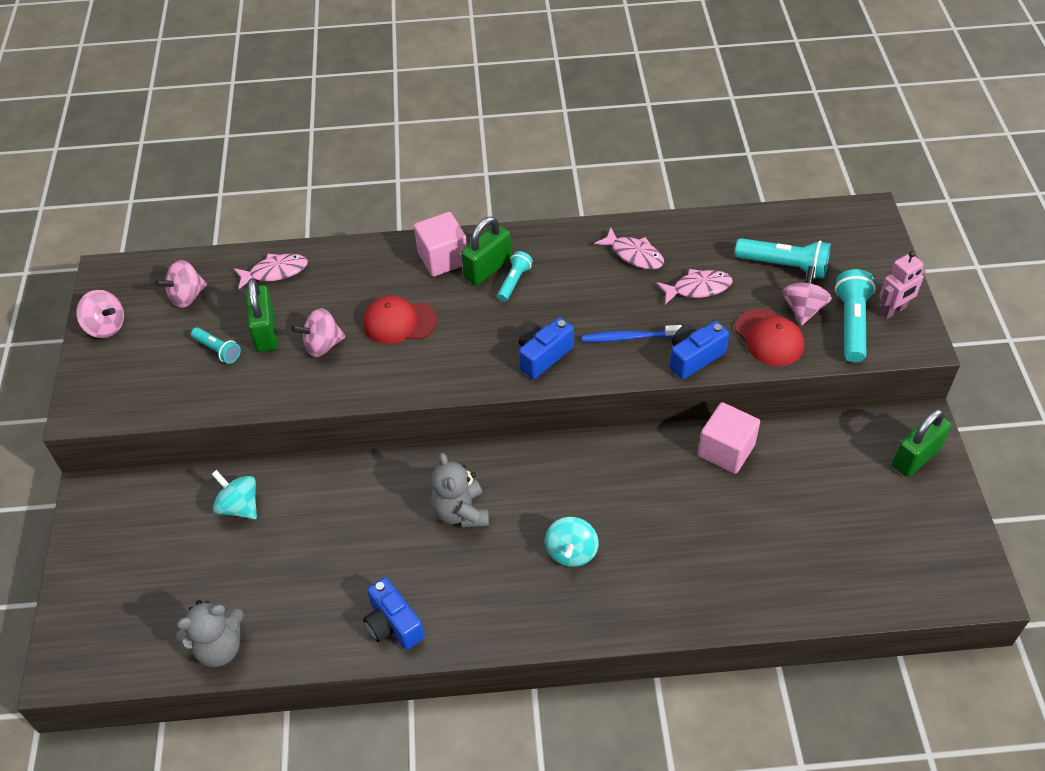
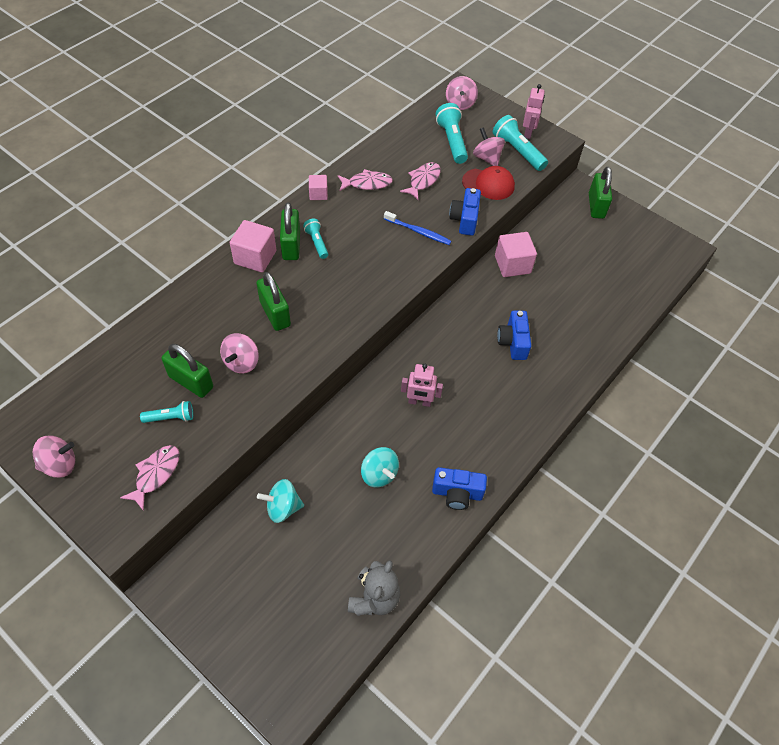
camera: 50 degrees left, 5 degrees up
(187, 297) = (100, 400): pink spinning top -> pink spinning top (460, 104)
(275, 272) = (148, 340): pink fish -> pink fish (156, 474)
(399, 322) = (275, 314): red cap -> green padlock
(461, 512) = (419, 402): grey teddy bear -> pink robot
(543, 356) = (385, 274): blue camera -> blue camera (513, 342)
(571, 552) = (501, 376): turquoise spinning top -> turquoise spinning top (379, 474)
(572, 235) = (318, 194): none -> pink cube
(628, 337) = (419, 232): blue toothbrush -> blue toothbrush turned 105 degrees counterclockwise
(784, 266) = (452, 141): turquoise flashlight -> turquoise flashlight turned 75 degrees counterclockwise

